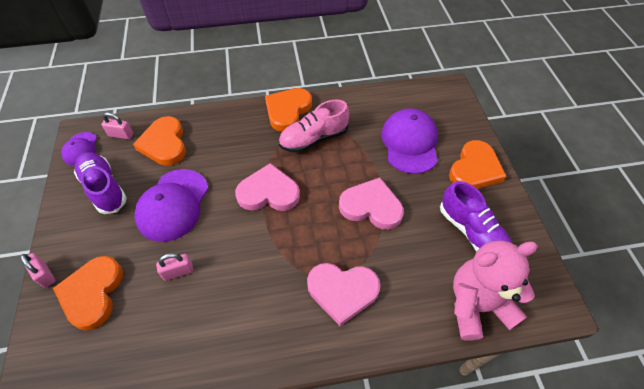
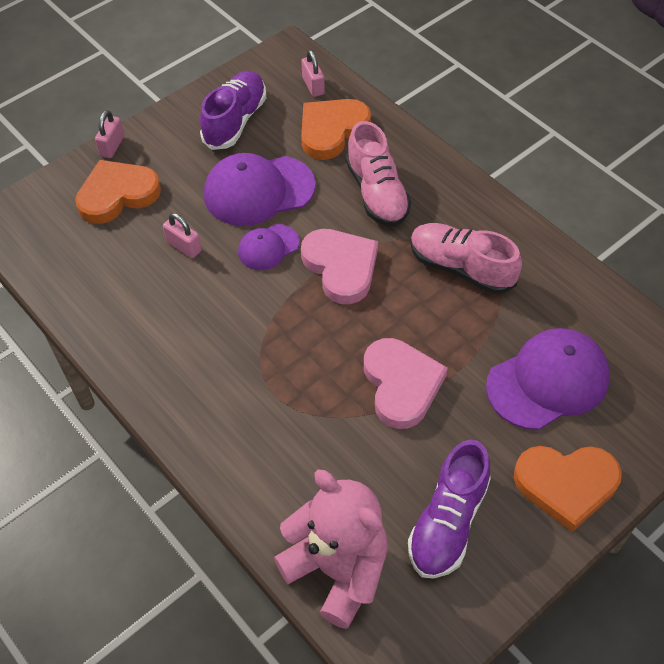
camera: 60 degrees right, 0 degrees up
(80, 149) = (268, 67): purple cap -> purple cap (268, 247)
(231, 147) = (377, 193): none -> pink shoe
(287, 111) = (485, 215): orange heart -> none
(342, 291) = (260, 411): pink heart -> none

